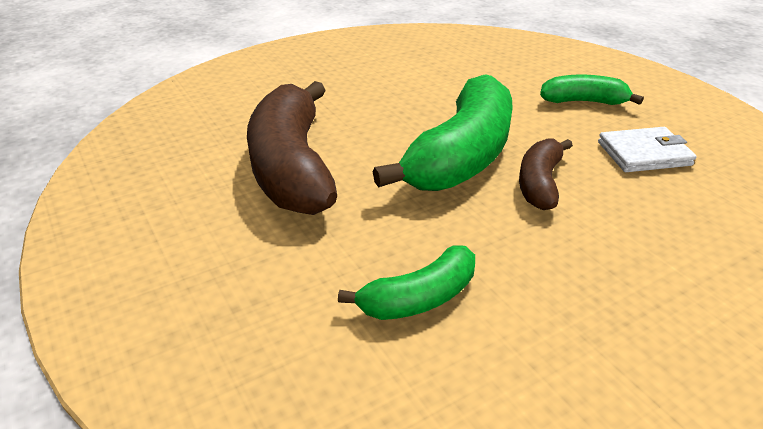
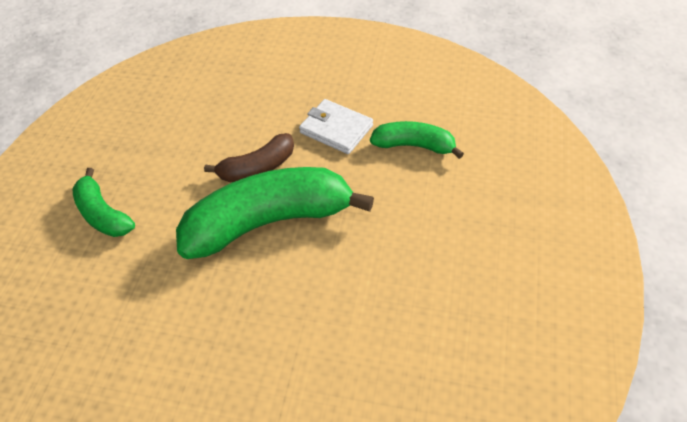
camera: 135 degrees left, 15 degrees up
(292, 167) = (395, 296): brown banana -> none
(644, 154) = (163, 146): white wallet -> white wallet (336, 129)

